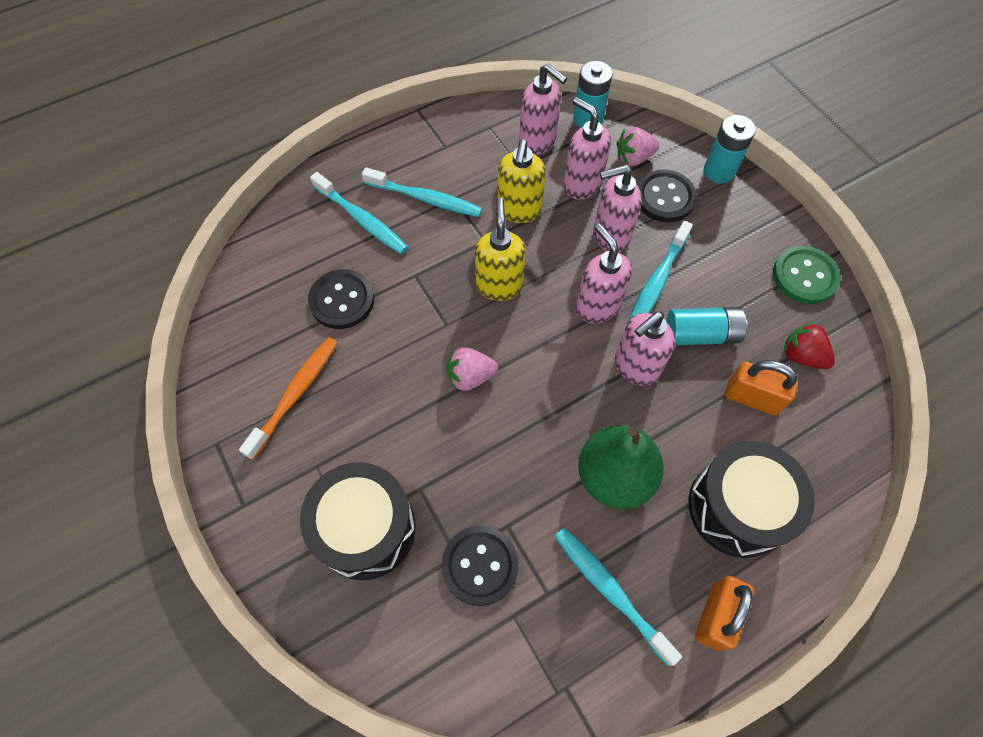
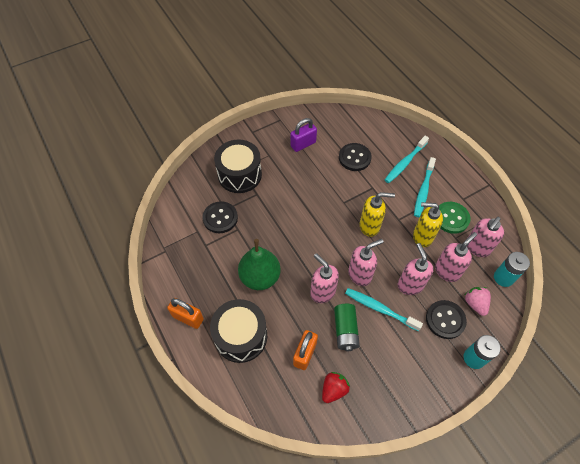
camera: 90 degrees right, 5 degrees down
(295, 394) = (303, 144): orange toothbrush -> purple padlock
(470, 376) = (314, 213): pink strawberry -> none
(610, 591) = (204, 271): turquoise toothbrush -> none
(701, 334) = (345, 330): turquoise battery -> green battery
(804, 276) = (393, 403): green button -> green button (451, 218)

